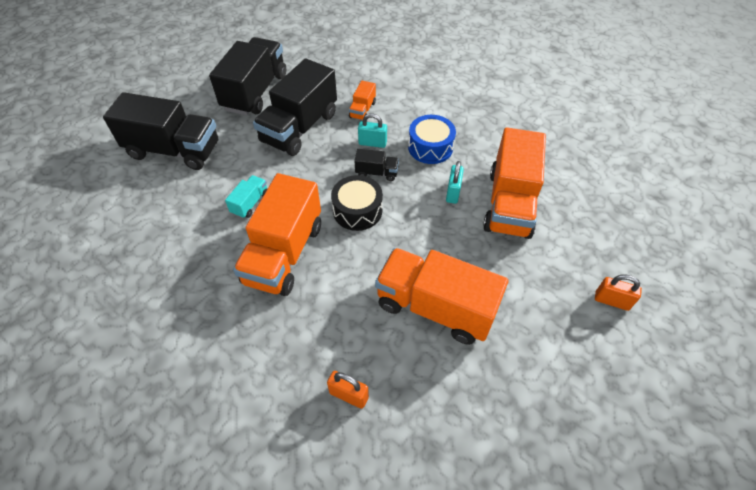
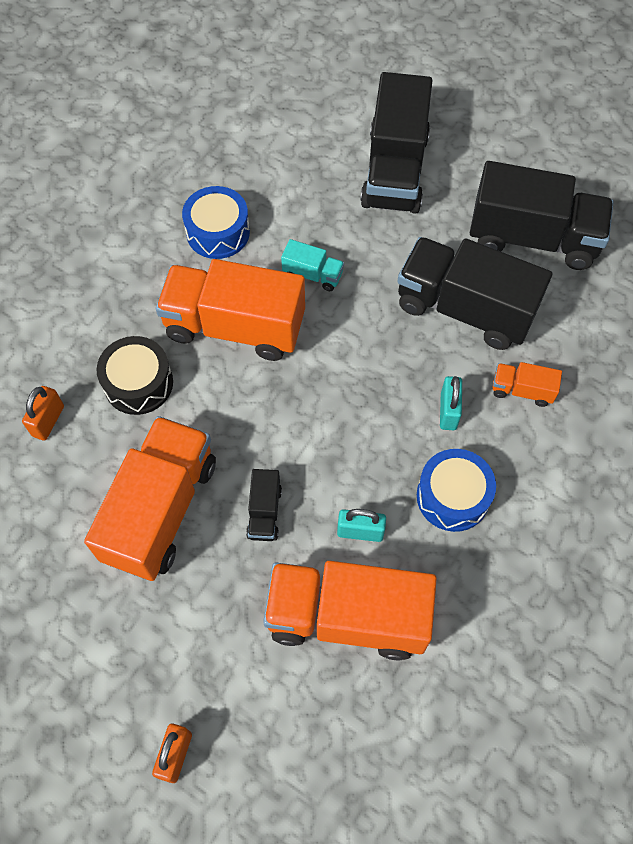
camera: 85 degrees right, 10 degrees up
(190, 261) = (218, 232): none -> blue drum
(357, 210) = (312, 403): black drum -> black drum (138, 383)
(376, 173) = (387, 422): black truck -> black truck (264, 512)

